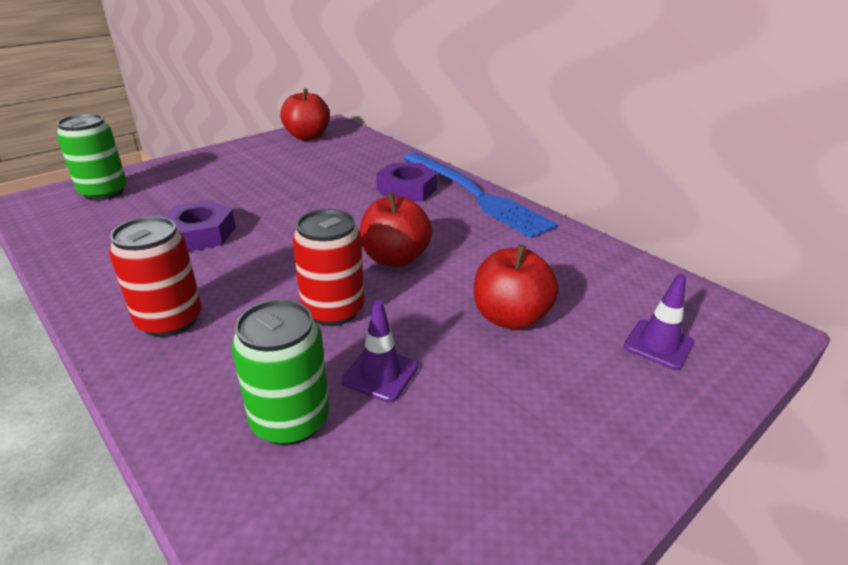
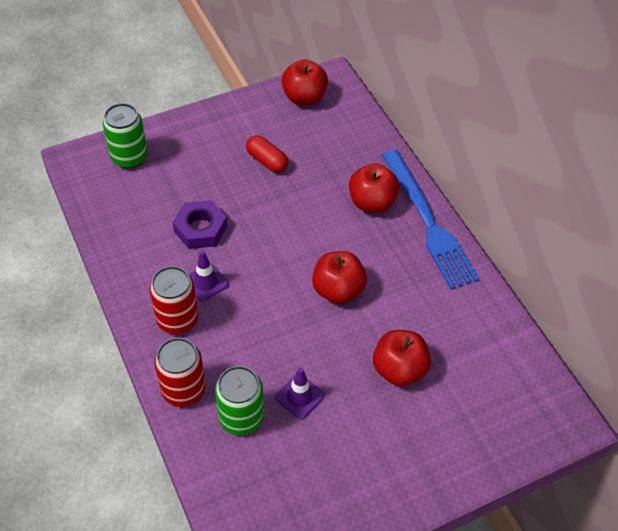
camera: 15 degrees right, 20 degrees up
(276, 177) = (267, 161): none -> red capsule
(333, 310) = (282, 334): red can -> red can (183, 390)
(406, 190) = (372, 202): purple nut -> red apple
(658, 344) = (488, 417): purple traffic cone -> purple traffic cone (206, 282)

